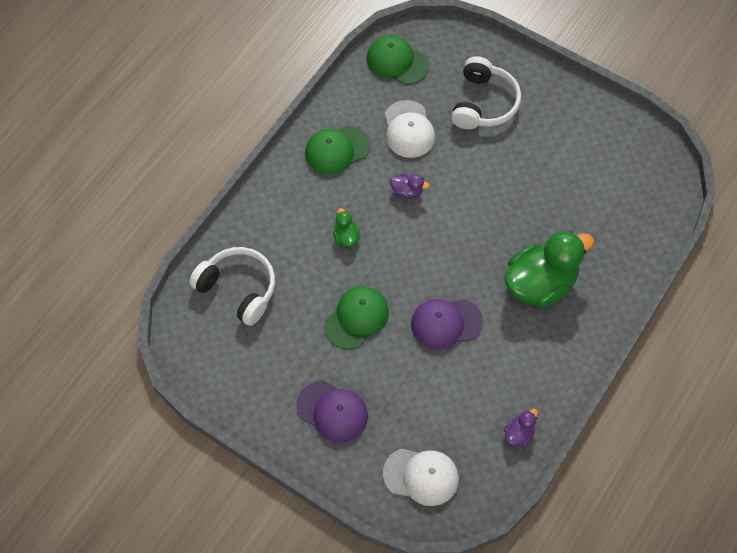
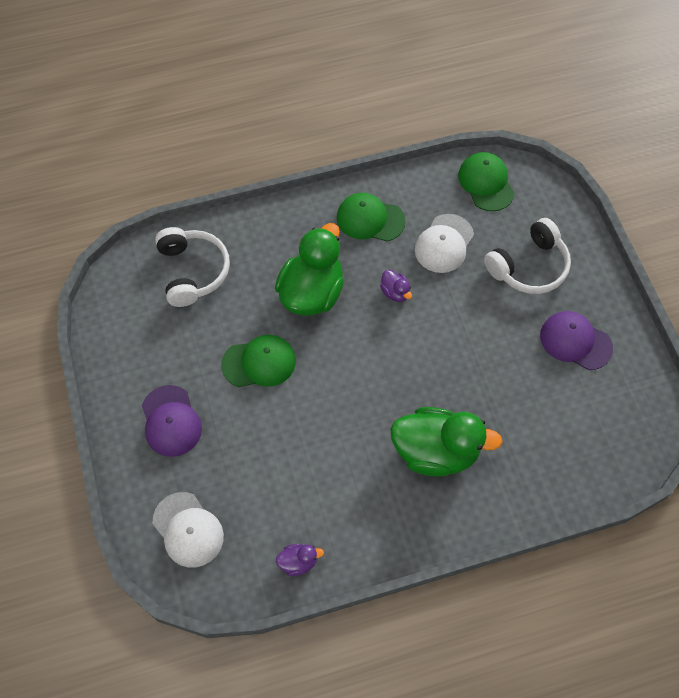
camera: 40 degrees right, 0 degrees up
(346, 237) = (312, 293): green duck -> green duck, size x2.32
(446, 323) = (326, 422): purple cap -> purple cap (575, 341)

